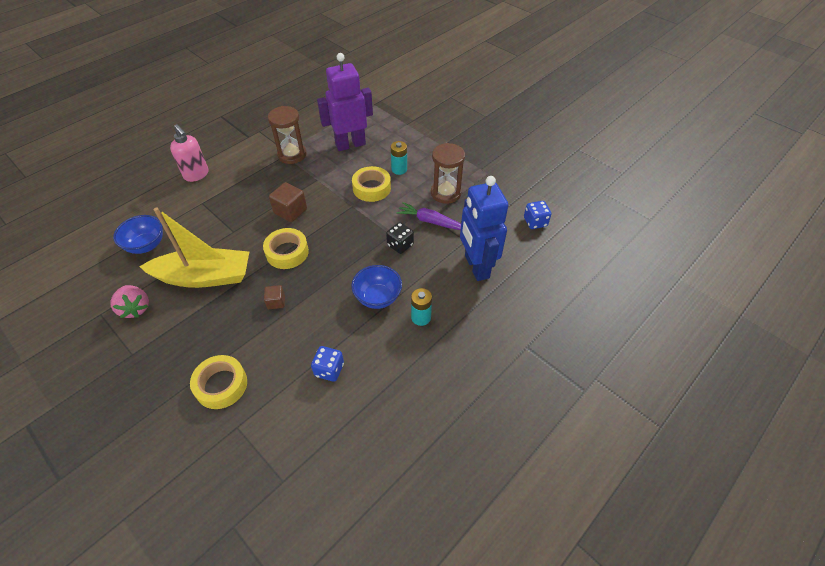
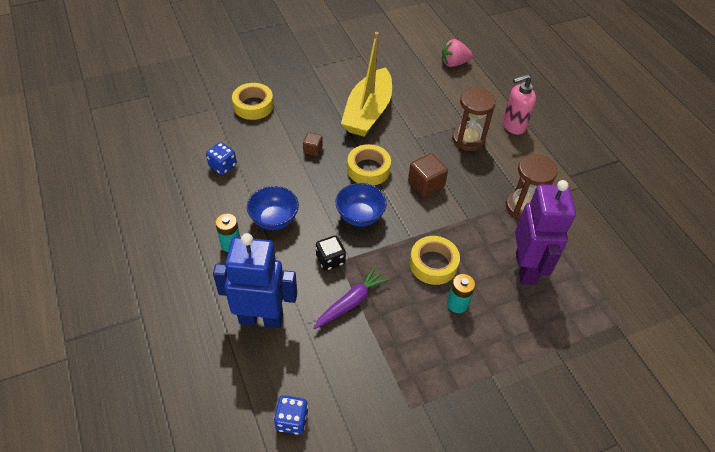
camera: 110 degrees right, 0 degrees up
(135, 308) = (356, 72): pink strawberry -> pink strawberry (454, 63)
(146, 245) = (425, 84): blue bowl -> blue bowl (360, 216)
(445, 193) = (392, 338): brown hourglass -> brown hourglass (468, 139)

